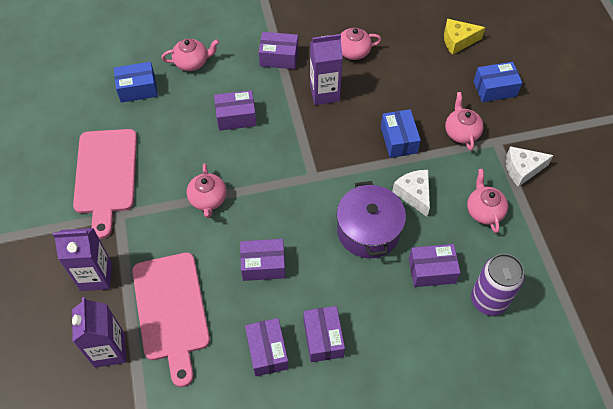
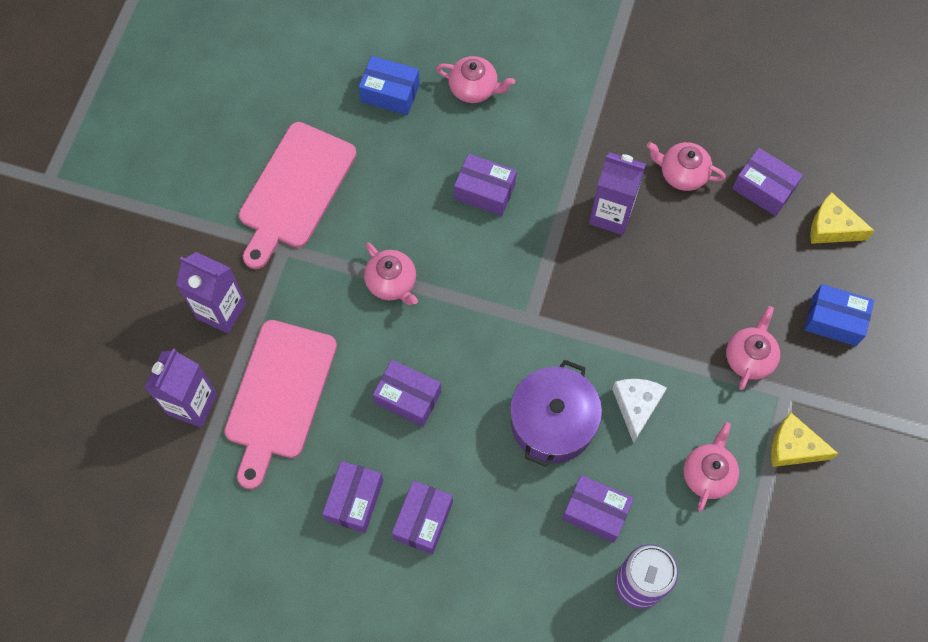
camera: 30 degrees right, 10 degrees up
(208, 199) = (392, 282): pink teapot -> pink teapot turned 60 degrees counterclockwise
(279, 57) = (584, 135): purple box -> purple box (763, 188)
(398, 140) = (663, 325): blue box -> none
(522, 169) = (793, 447): white cheese -> yellow cheese

